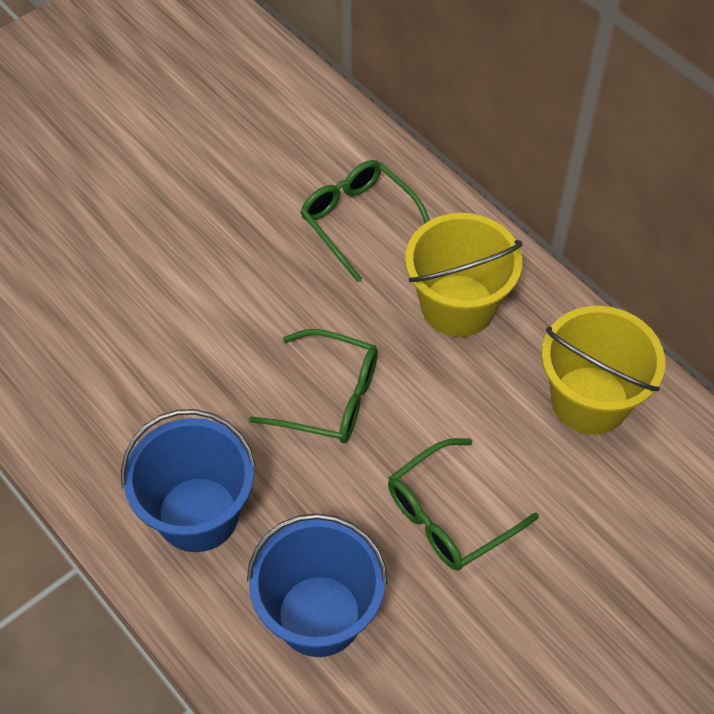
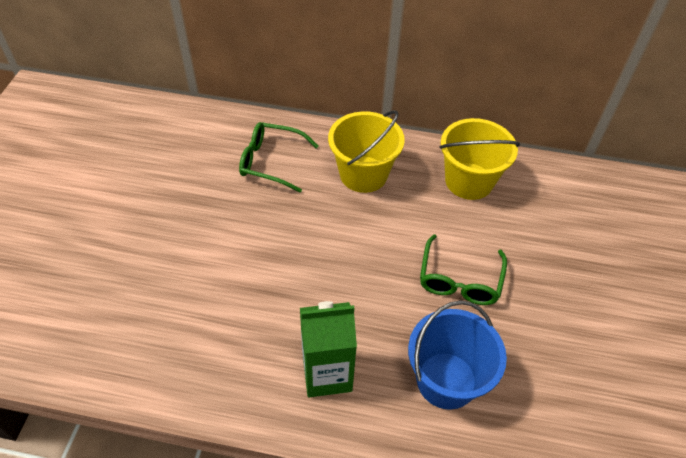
camera: 40 degrees left, 5 degrees down
(198, 514) = (327, 374): blue bucket -> green carton
(329, 397) = (340, 260): green glasses -> none

